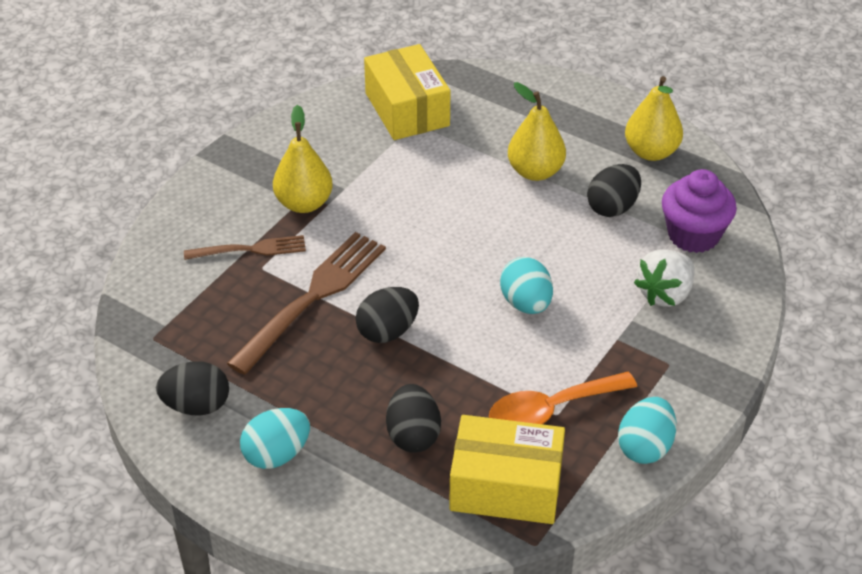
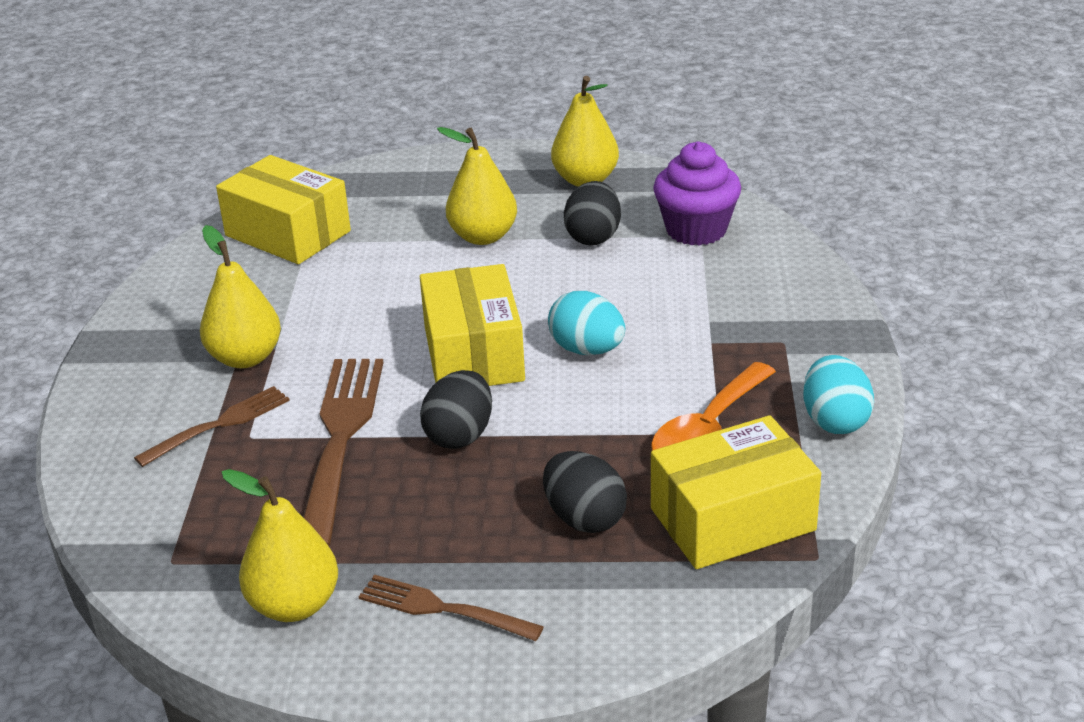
camera: 30 degrees left, 10 degrees down
(196, 406) = (294, 605): black egg -> yellow pear
(277, 454) = (443, 609): turquoise egg -> brown fork
(448, 270) = (473, 354): none -> yellow box
(665, 294) = (719, 286): white strawberry -> none

